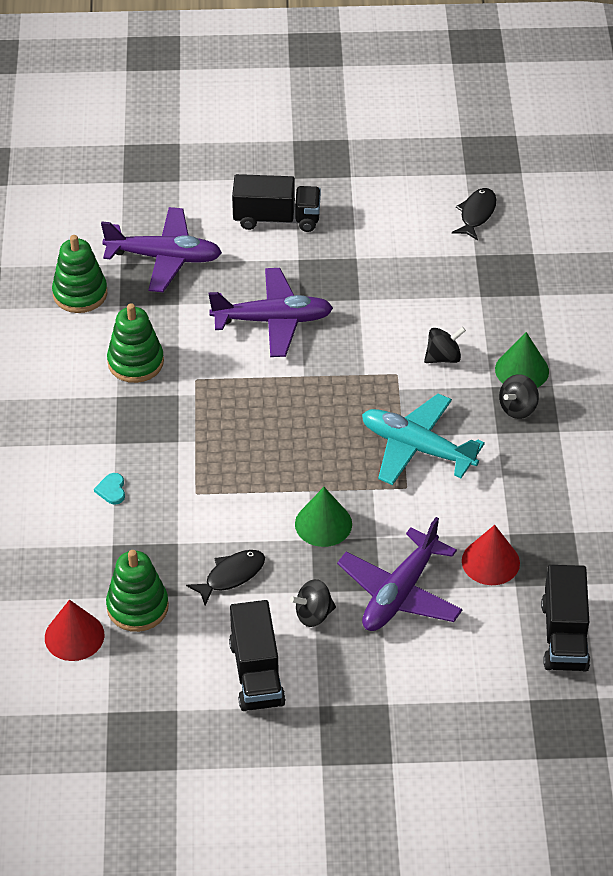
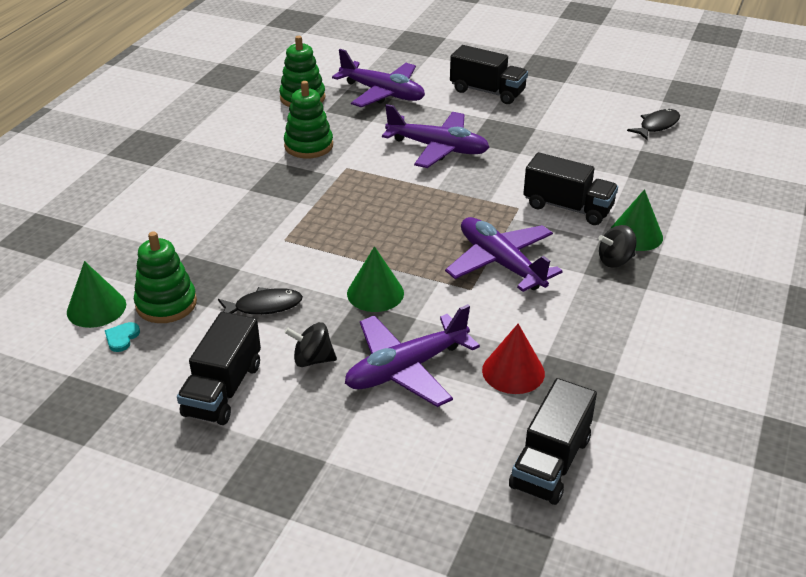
camera: 25 degrees right, 10 degrees down
(74, 636) = (96, 308): red cone -> green cone
(112, 490) = (219, 218): turquoise heart -> turquoise heart (122, 338)
(417, 448) = (501, 263): turquoise plane -> purple plane
(443, 357) = (567, 207): black spinning top -> black truck

